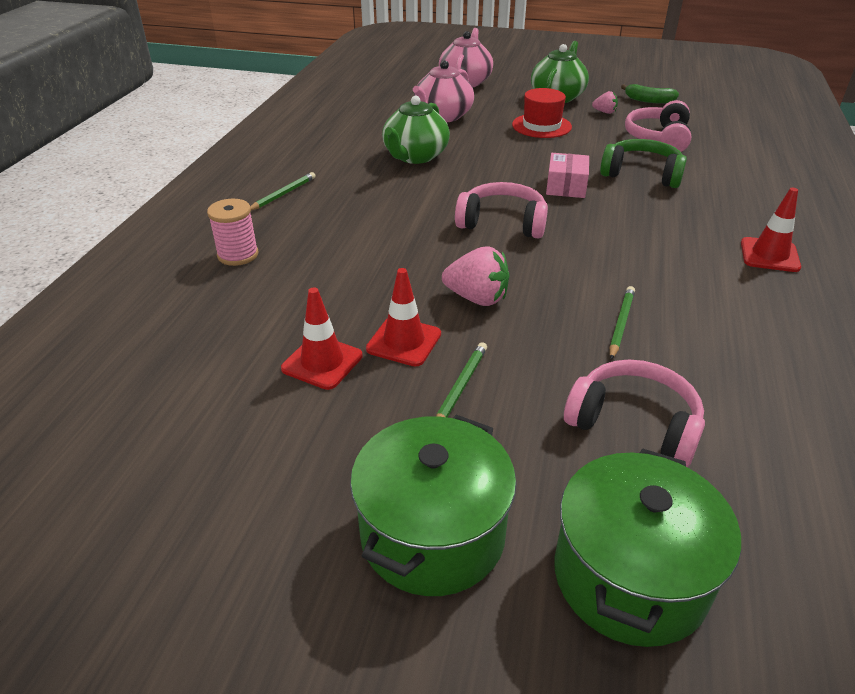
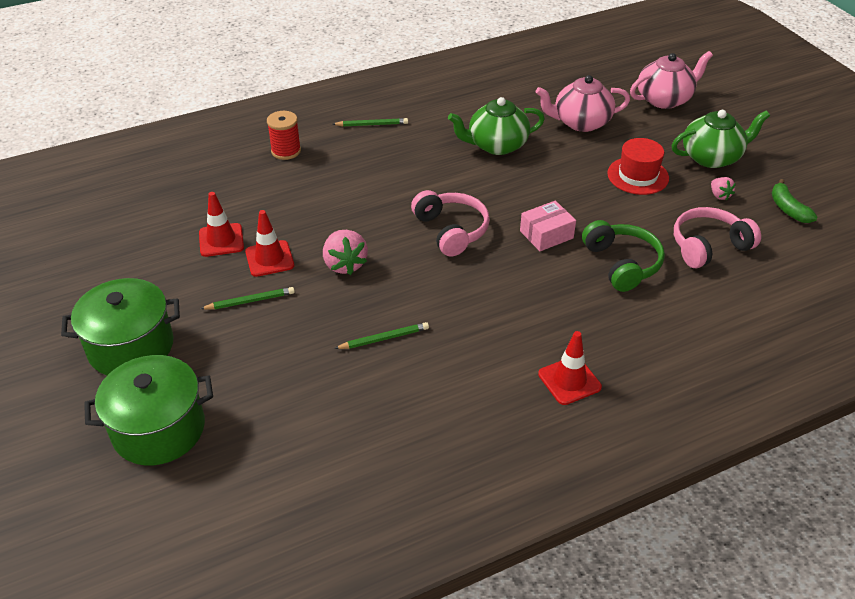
camera: 50 degrees right, 5 degrees up
(238, 255) = (286, 151): pink spool -> red spool
(634, 424) = (283, 385): pink headphones -> none

